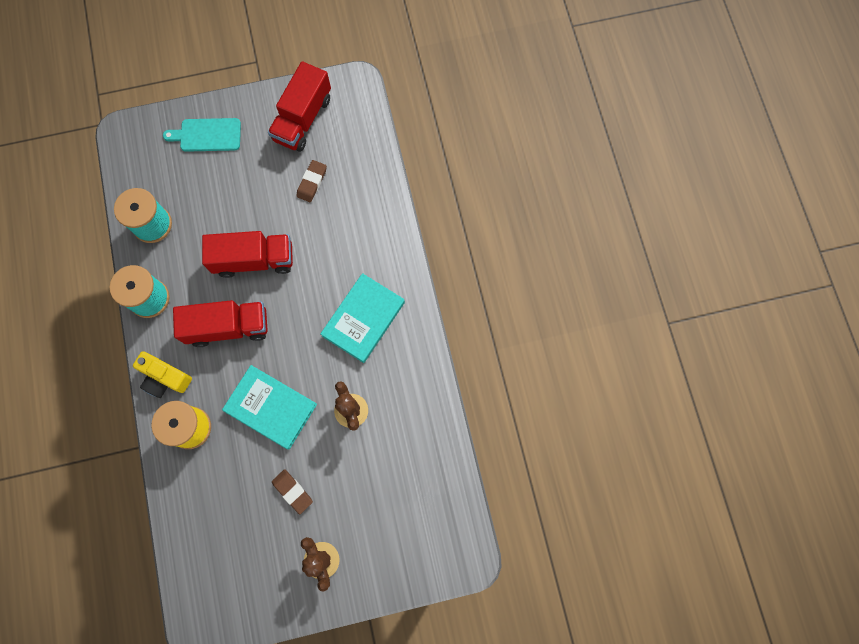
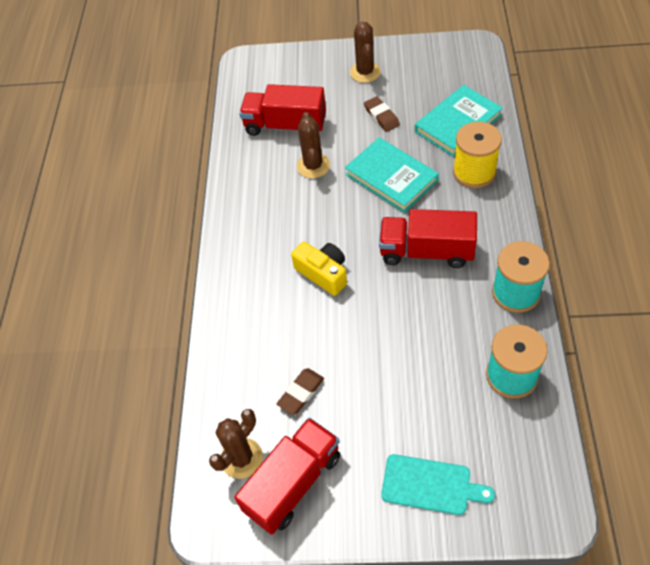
camera: 160 degrees left, 20 degrees down
(165, 378) = (499, 215): yellow camera -> yellow camera (323, 273)
(254, 260) = (388, 314): red truck -> red truck (285, 126)
(344, 128) = (241, 458): none -> brown cactus
(363, 319) = (279, 238): turquoise book -> turquoise book (458, 123)

